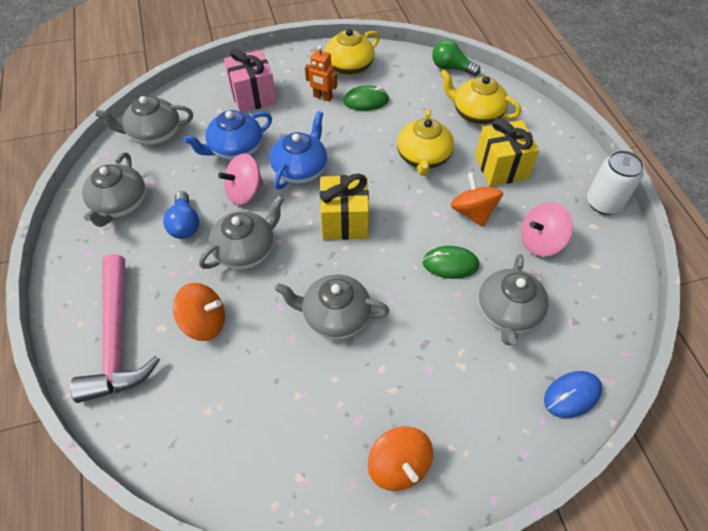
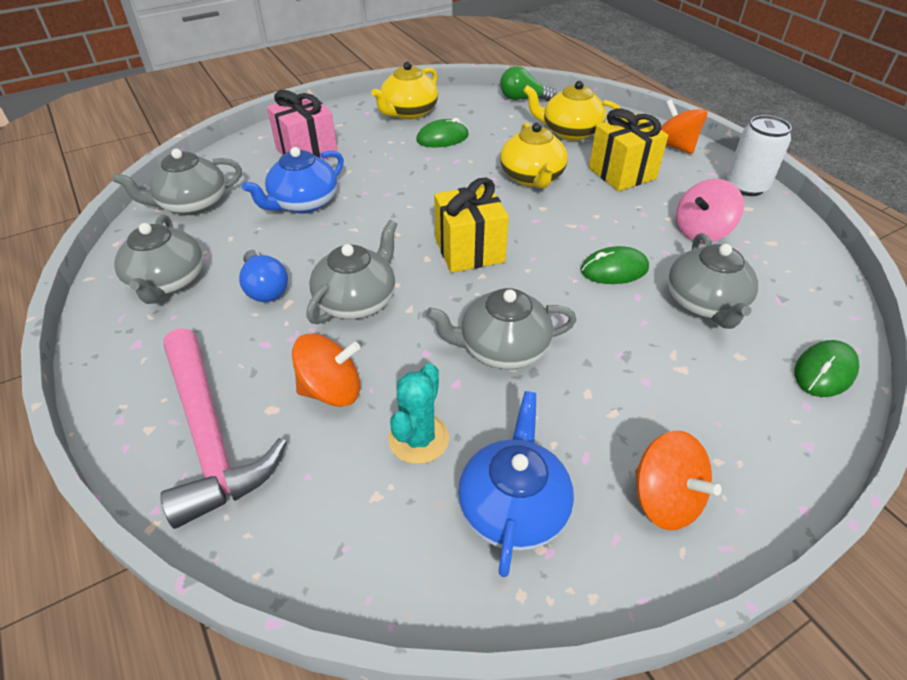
camera: 15 degrees left, 10 degrees down
(244, 192) = (332, 243): pink spinning top -> none
(250, 375) = (418, 438): none -> turquoise cactus
(300, 169) = (393, 210): blue teapot -> blue teapot (513, 507)
(322, 97) = (391, 141): orange robot -> none
(473, 212) = (613, 217): orange spinning top -> orange spinning top (674, 146)
(572, 395) = (824, 371): blue mouse -> green mouse

